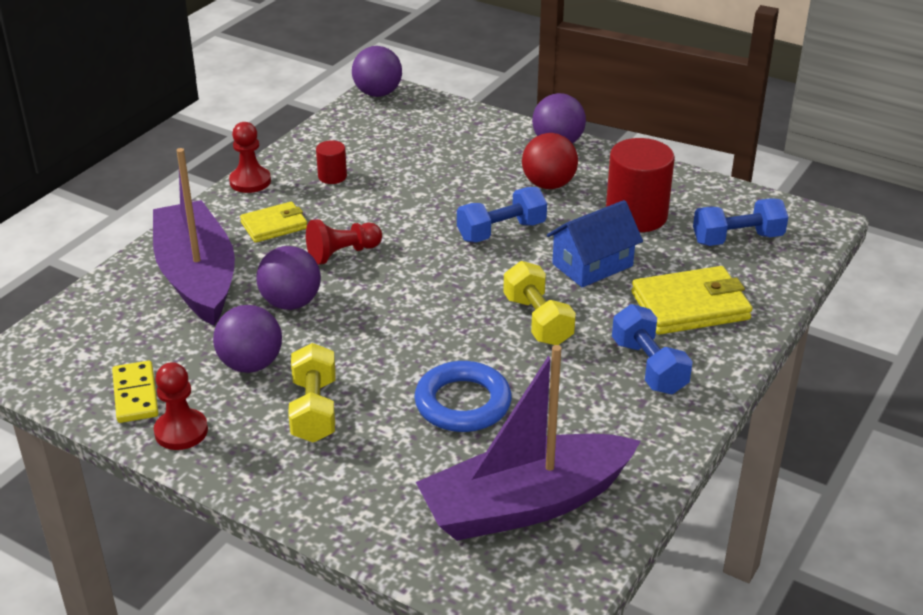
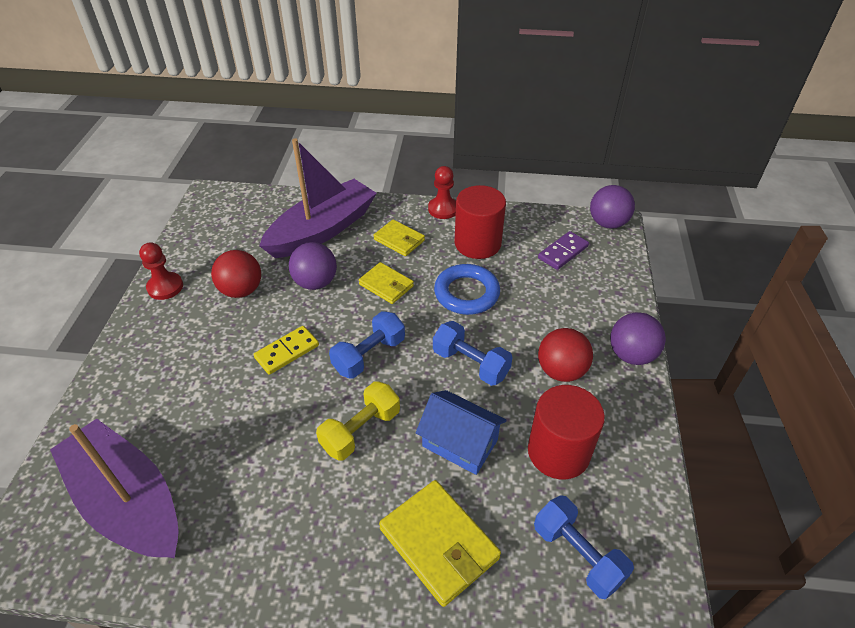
camera: 65 degrees right, 10 degrees up
(135, 395) = (194, 254): yellow domino -> yellow domino (287, 351)
(251, 364) = (241, 290): purple ball -> red ball
(314, 410) = (204, 339): yellow dumbbell -> none
(332, 176) = (477, 243): red cylinder -> red cylinder, size x2.05
(342, 253) = (386, 285): red pawn -> yellow wallet
(395, 132) = (563, 252): none -> purple domino
(463, 403) = (237, 419): blue ring -> blue ring (466, 293)
(649, 366) = (331, 536): blue dumbbell -> blue dumbbell (369, 355)

